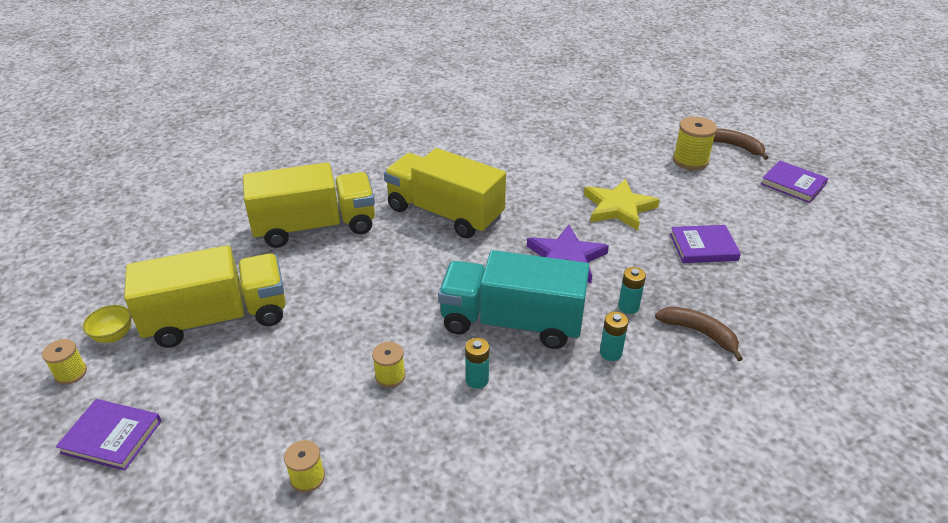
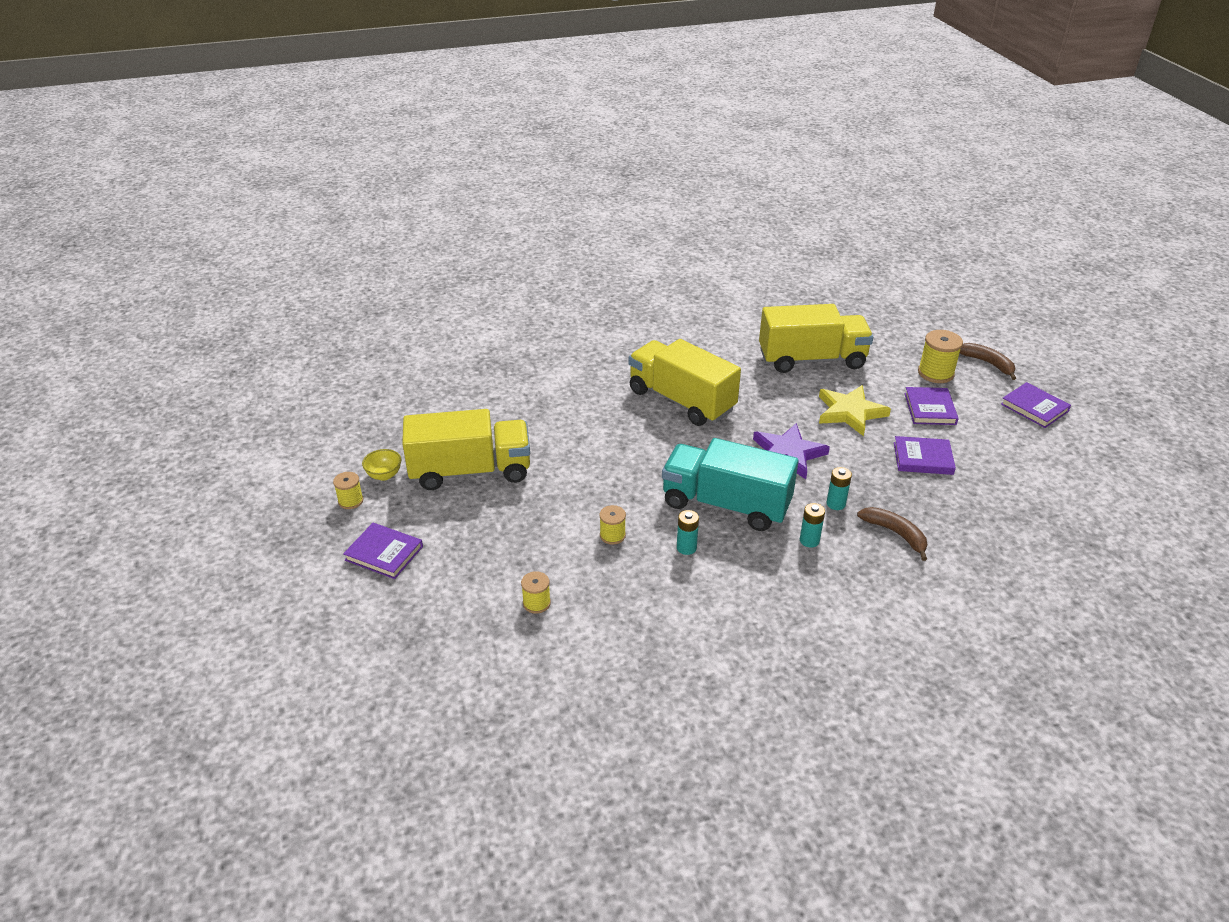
camera: 10 degrees right, 0 degrees up
(315, 227) = (560, 401): yellow truck -> yellow truck (811, 359)
(695, 196) = (930, 409): none -> purple book

